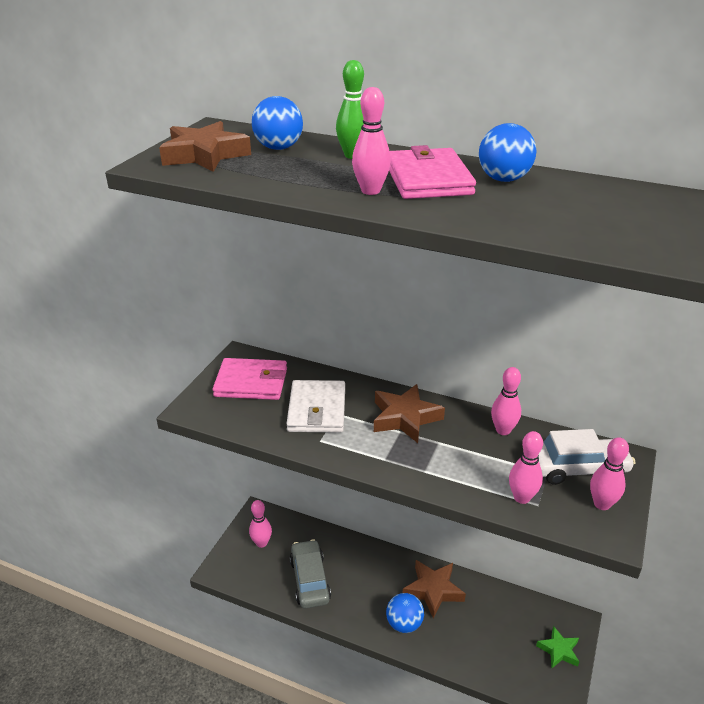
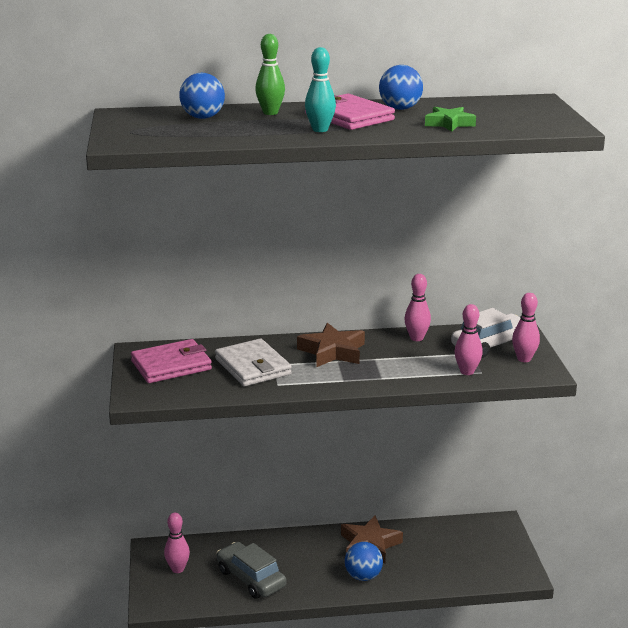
camera: 30 degrees left, 10 degrees down
(205, 155) = (151, 131): brown star -> none
(370, 191) = (320, 130): pink bowling pin -> turquoise bowling pin
(558, 650) = (501, 546): green star -> green star (449, 123)

